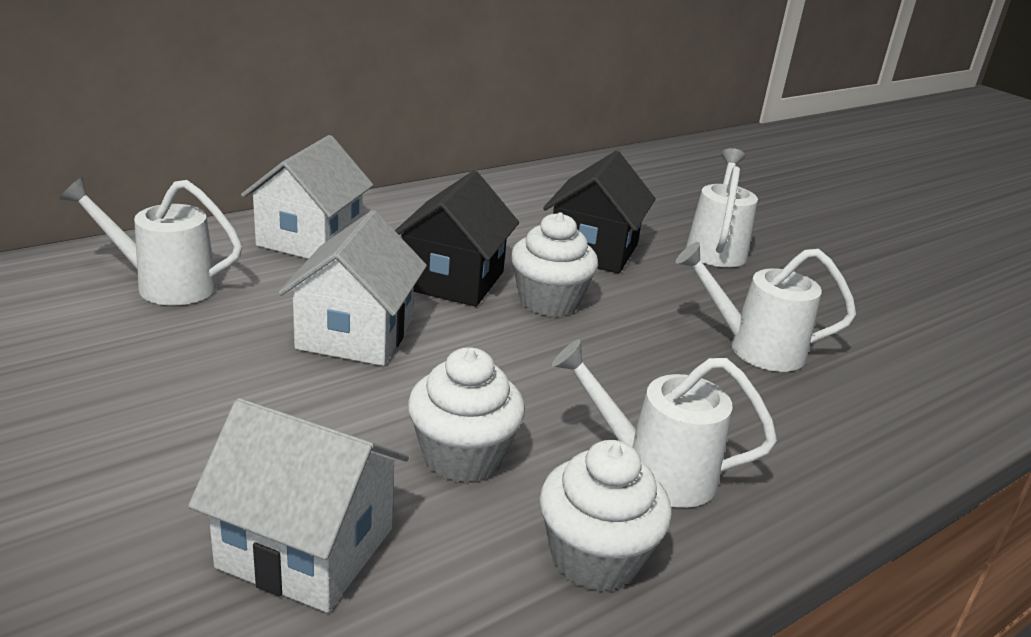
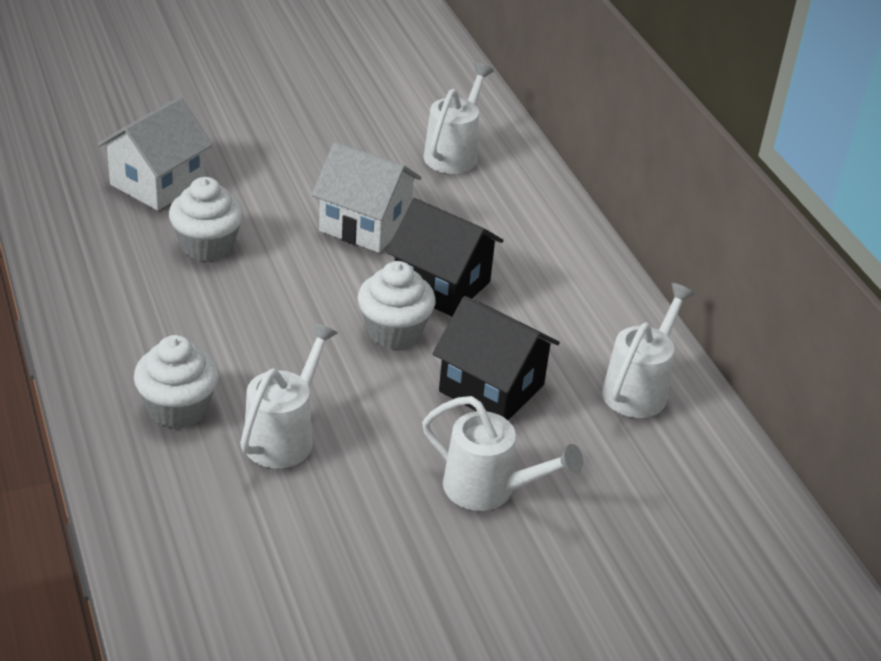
camera: 105 degrees right, 10 degrees up
(310, 239) = (526, 221): white house -> none
(595, 558) = (97, 275): white cupcake -> white cupcake (178, 409)
(654, 471) = (156, 321): white watering can -> white watering can (639, 388)

